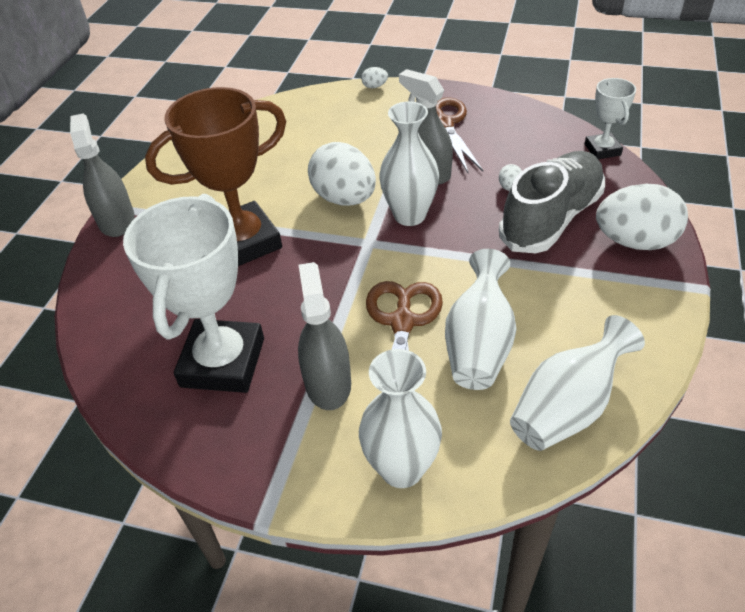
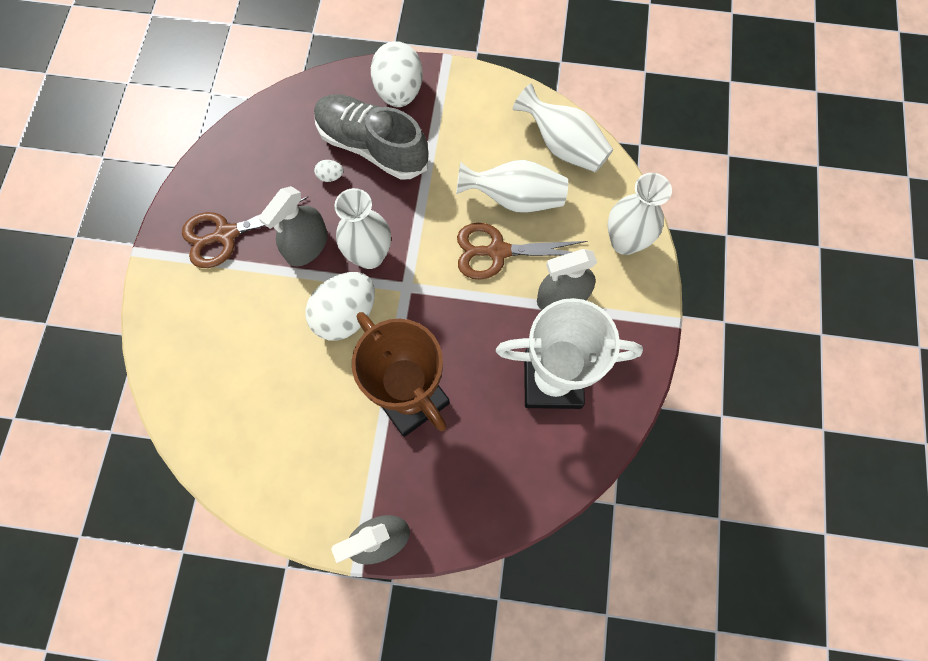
camera: 100 degrees left, 25 degrees up
(374, 86) = (144, 309): white egg -> none
(602, 150) = (277, 102): white trophy -> none

